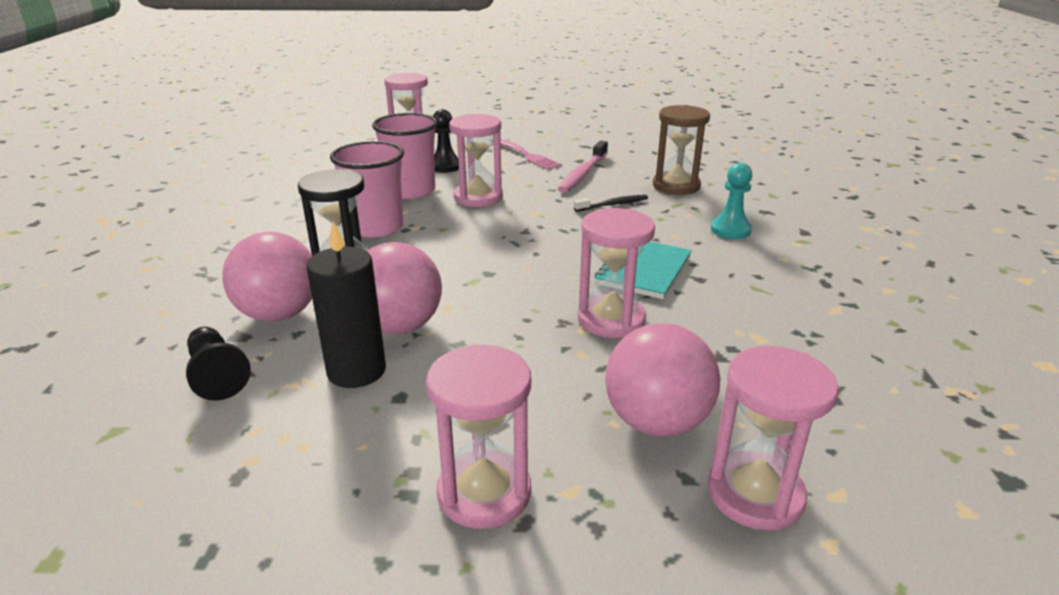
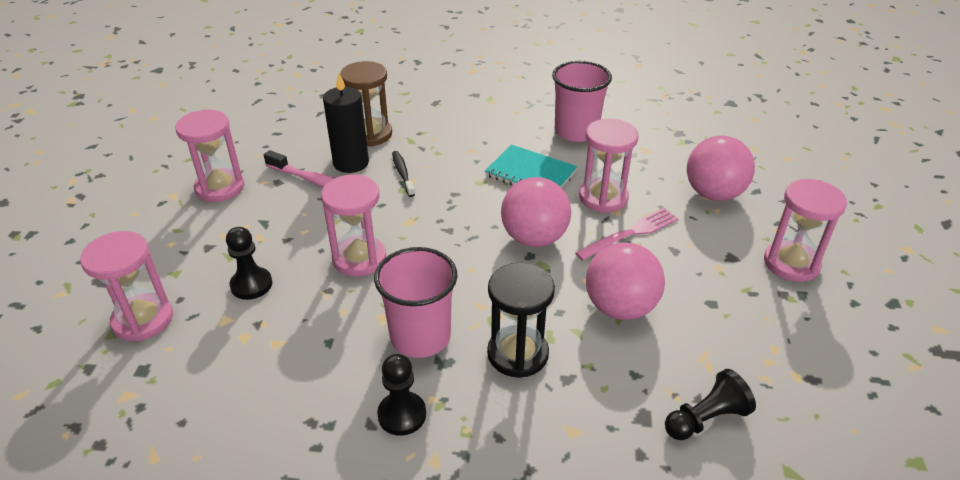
camera: 85 degrees left, 10 degrees up
(279, 314) = (604, 392): pink ball -> pink ball (534, 238)
(293, 226) = (402, 415): none -> black pawn
(356, 371) = (685, 329): black candle -> black candle (351, 163)
(411, 190) = (321, 313): pink cup -> pink cup (576, 131)
(526, 155) = (243, 218): pink fork -> pink fork (631, 233)
(730, 230) = (466, 124): turquoise pawn -> none
(755, 494) = (762, 172): pink hourglass -> pink hourglass (220, 187)

